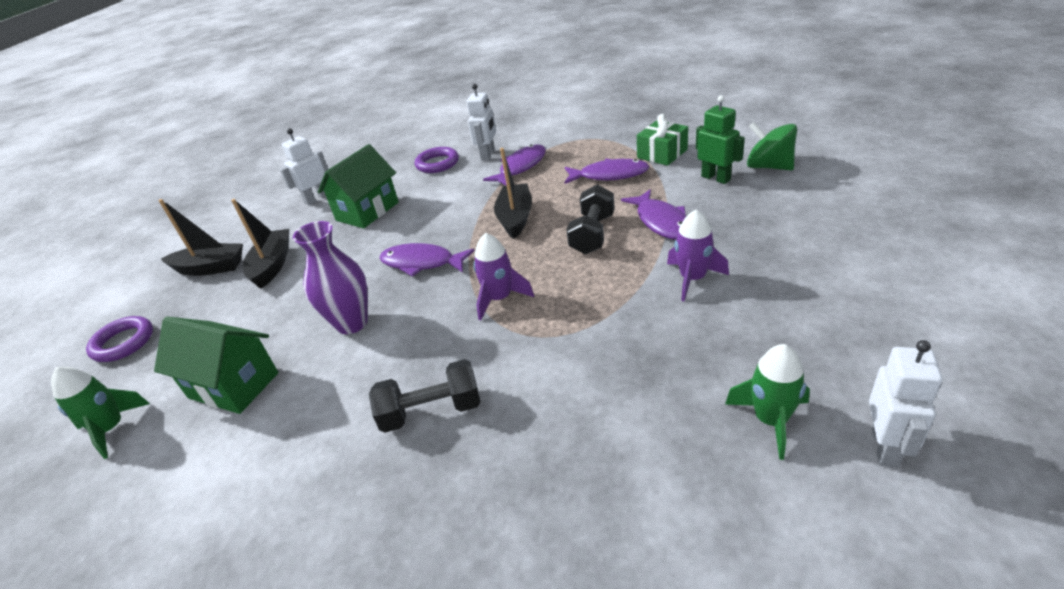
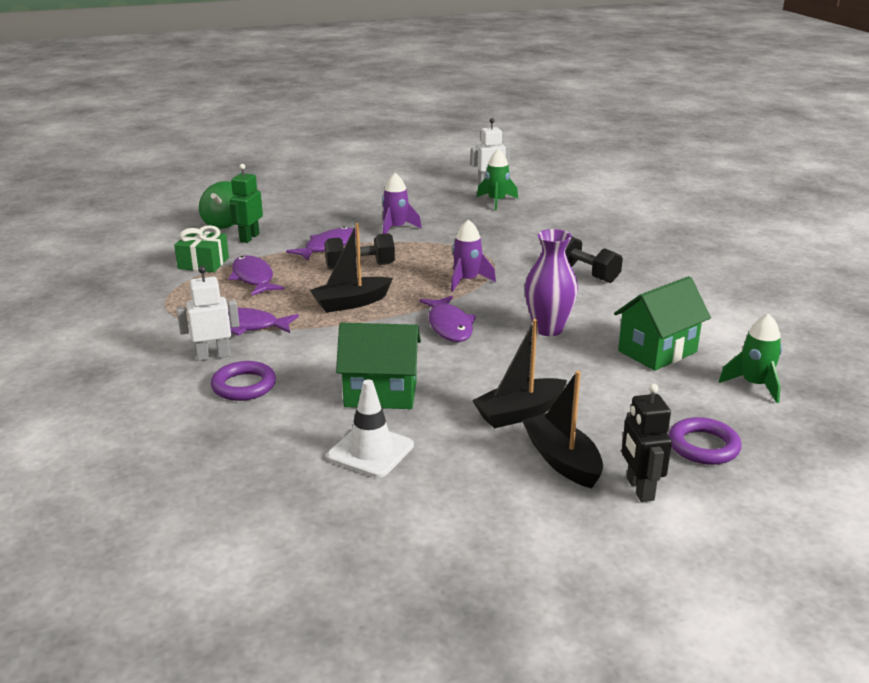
camera: 125 degrees left, 10 degrees down
(147, 291) = (639, 489): none -> black robot
(233, 385) = (657, 351): green house -> green house turned 60 degrees clockwise
(317, 199) = (370, 451): white robot -> white traffic cone

